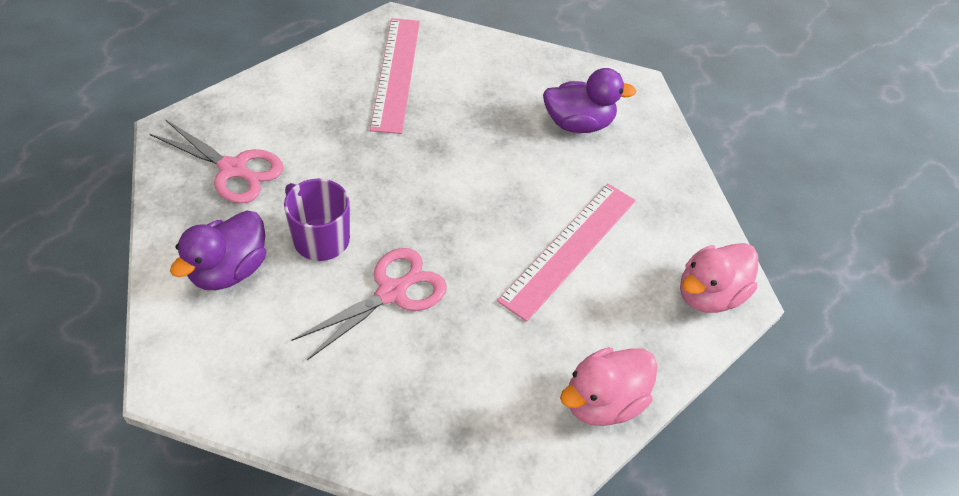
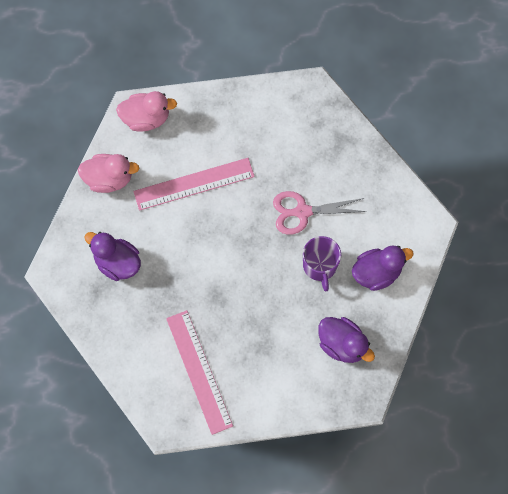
camera: 140 degrees left, 20 degrees up
(233, 169) = (342, 344): pink scissors -> purple duck
(396, 73) = (199, 371): pink ruler -> pink ruler turned 60 degrees counterclockwise
(603, 402) = (243, 101): pink duck -> pink duck (109, 179)

